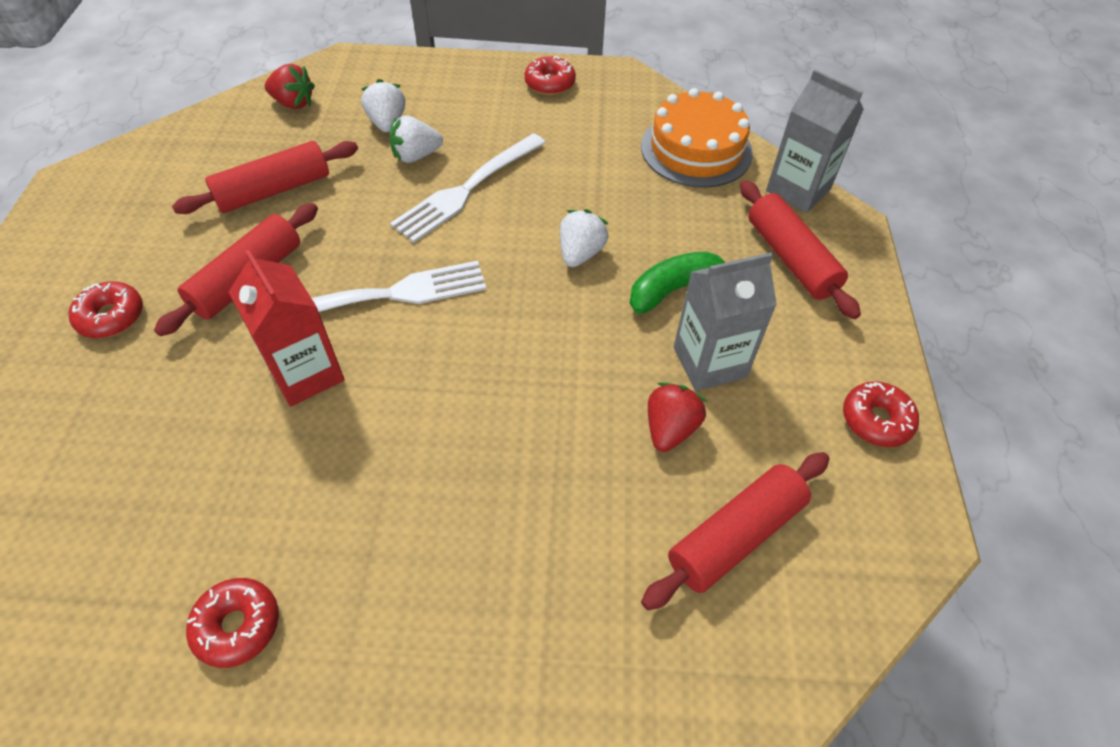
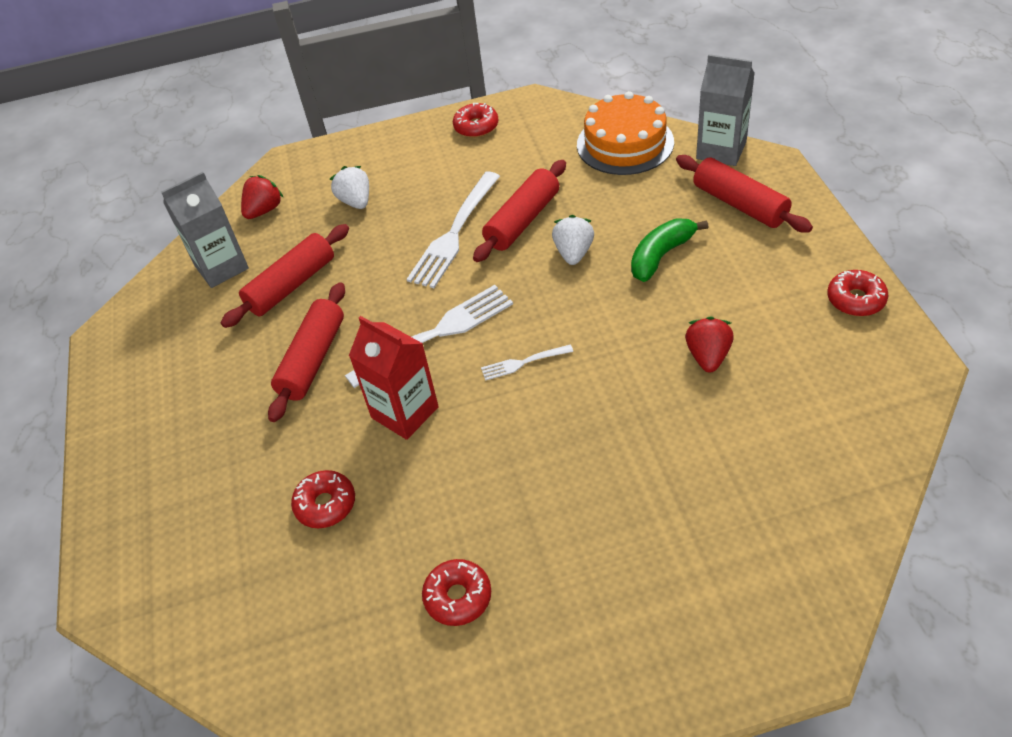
camera: 10 degrees left, 5 degrees down
(111, 317) = (216, 425): red donut -> red donut (325, 504)
(293, 103) = (264, 210): red strawberry -> red strawberry turned 60 degrees counterclockwise
(416, 156) = (396, 220): white strawberry -> none
(461, 361) = (523, 362): none -> white fork
(709, 362) = (714, 300): grey carton -> grey carton (221, 267)
(735, 536) = (790, 412): red rolling pin -> red rolling pin (522, 220)

